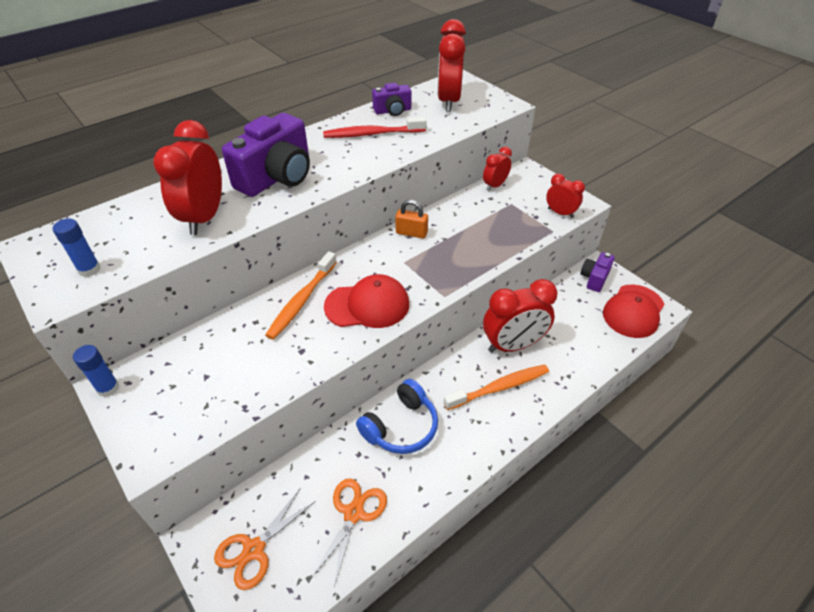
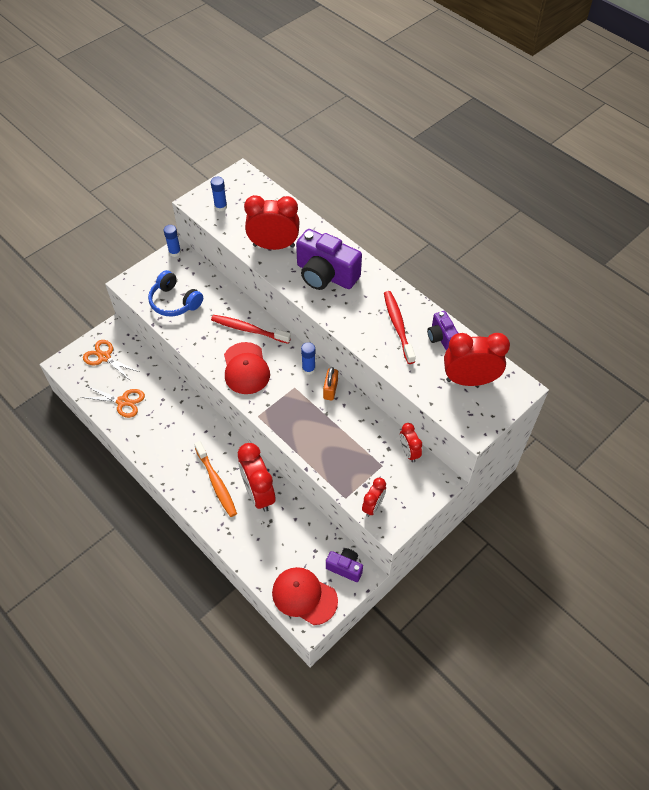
camera: 85 degrees right, 10 degrees up
(302, 301) = (248, 330): orange toothbrush -> red toothbrush
(378, 248) = (308, 369): none -> blue glue stick
(401, 427) = (182, 421): blue headphones -> blue headphones (174, 302)
(495, 185) = (409, 452): red clock -> red clock turned 150 degrees counterclockwise

